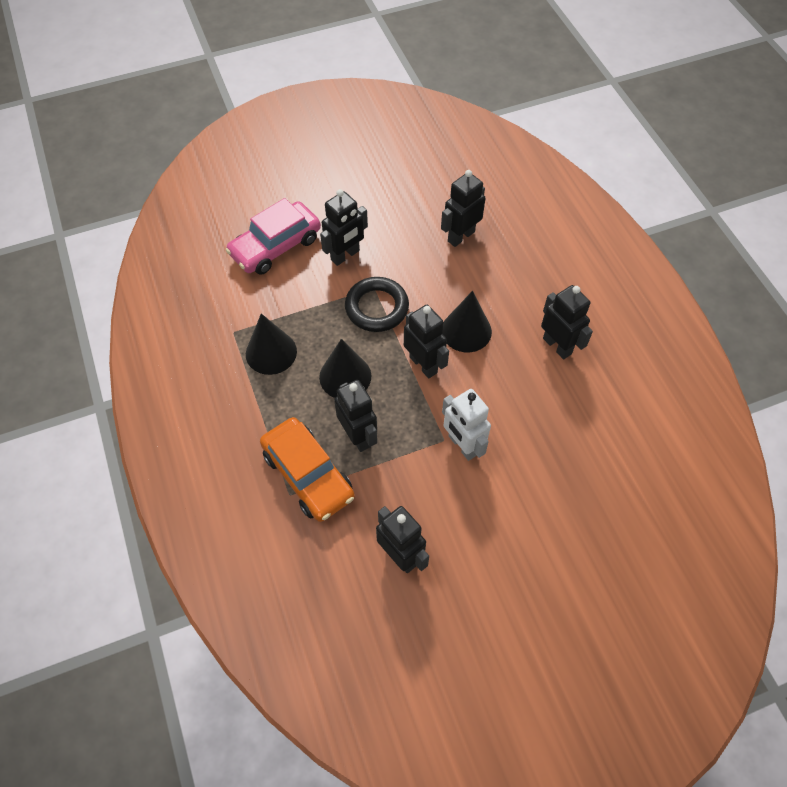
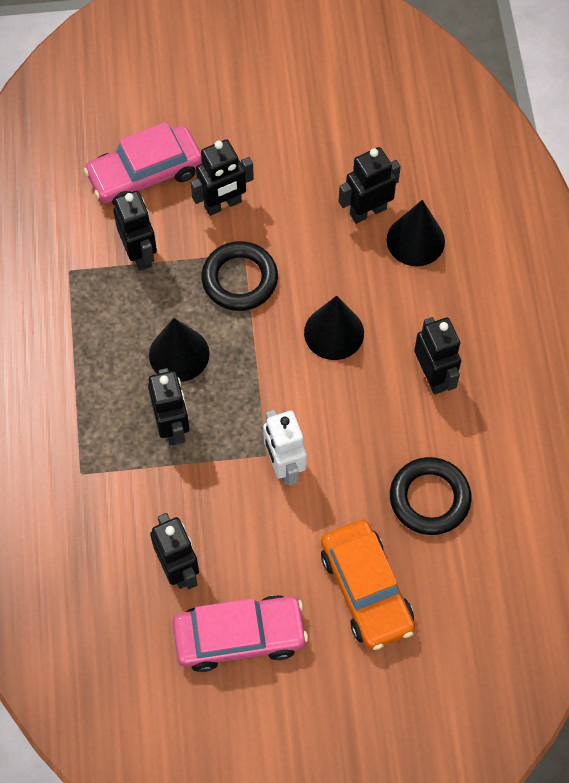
camera: 15 degrees right, 5 degrees up
(271, 352) = (104, 305): black cone -> black cone (415, 240)
(308, 475) = (106, 457): orange car -> orange car (366, 590)
(423, 364) = (271, 361): black robot -> black robot (140, 254)
(474, 602) = (240, 636): none -> pink car
(591, 442) = (429, 498): none -> black ring

